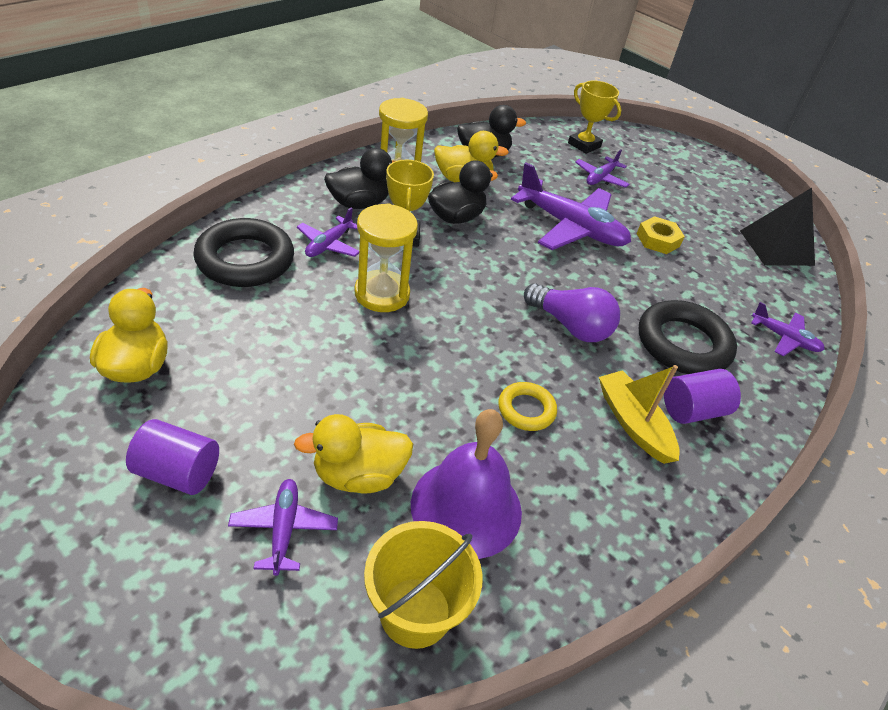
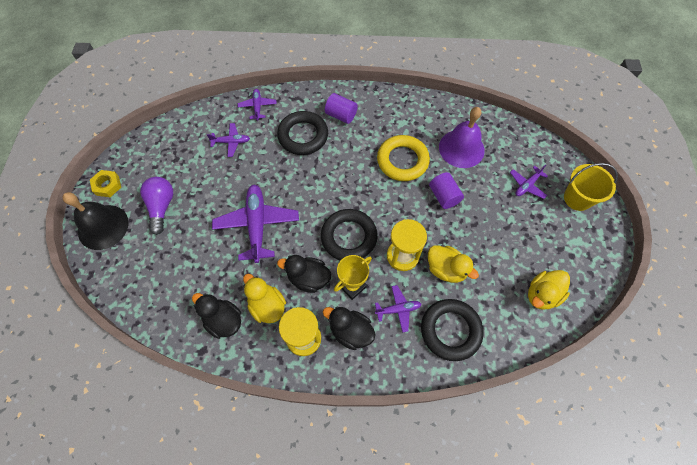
camera: 125 degrees left, 20 degrees up
(178, 472) = (551, 231): purple cylinder -> purple cylinder (444, 196)
(358, 475) = (488, 184): yellow duck -> yellow duck (446, 269)
(415, 612) = (505, 135): yellow bucket -> yellow bucket (577, 198)
(467, 274) = (349, 237): none -> black ring
(526, 410) = (402, 161): yellow ring -> yellow ring, size x1.87
(570, 326) = (338, 177): purple light bulb -> purple light bulb (161, 207)
(584, 145) = (146, 279): yellow trophy -> none
(600, 178) = (183, 245): purple plane -> purple plane (231, 142)
(633, 423) = (370, 128): yellow boat -> none
(658, 240) = (225, 184): yellow nut -> yellow nut (107, 185)
(677, 154) = (103, 227): none -> black bell
(776, 247) = (175, 137): black pyramid -> none

